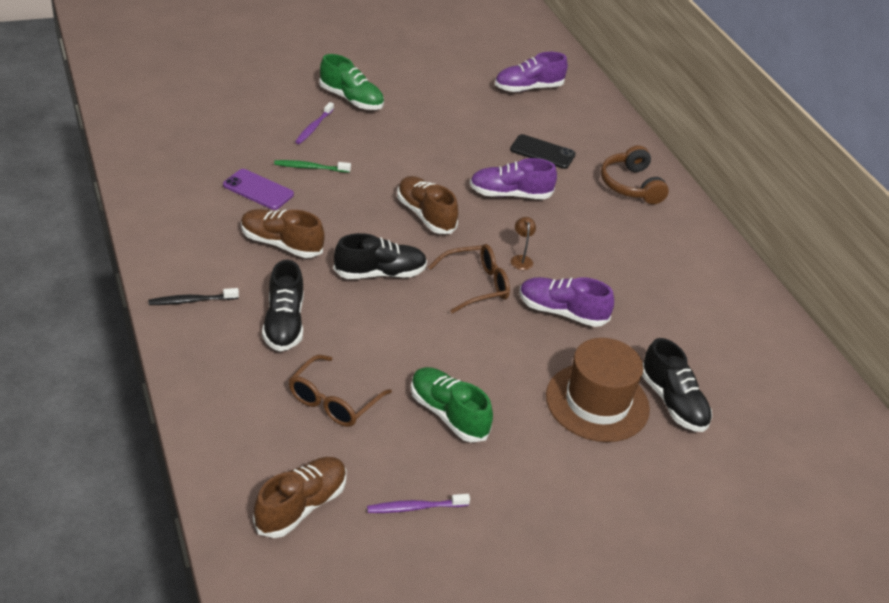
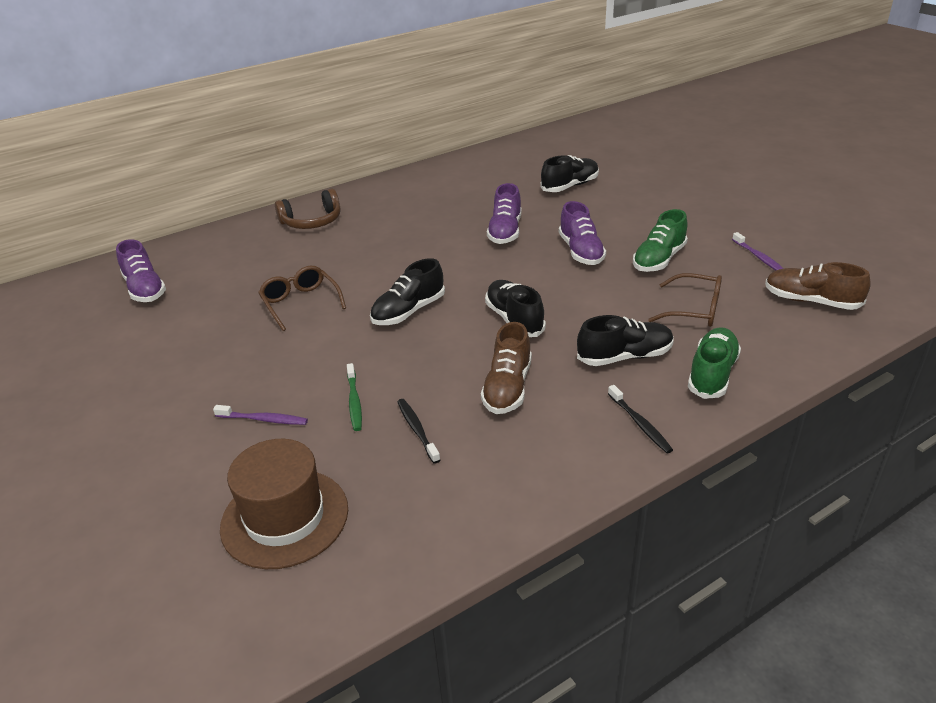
camera: 95 degrees left, 5 degrees down
(258, 190) = (417, 430): purple phone -> black toothbrush
(351, 99) = (188, 404): green shoe -> green shoe (712, 374)
(425, 215) = (408, 311): brown shoe -> black shoe
(476, 285) = (497, 271): brown glasses -> brown glasses (300, 303)
(510, 194) = (352, 273): purple shoe -> purple shoe (581, 251)
(521, 259) = (448, 256): brown lamp -> none
(542, 152) = (272, 266): black phone -> none
(597, 402) = (593, 209): brown hat -> brown hat (285, 518)

